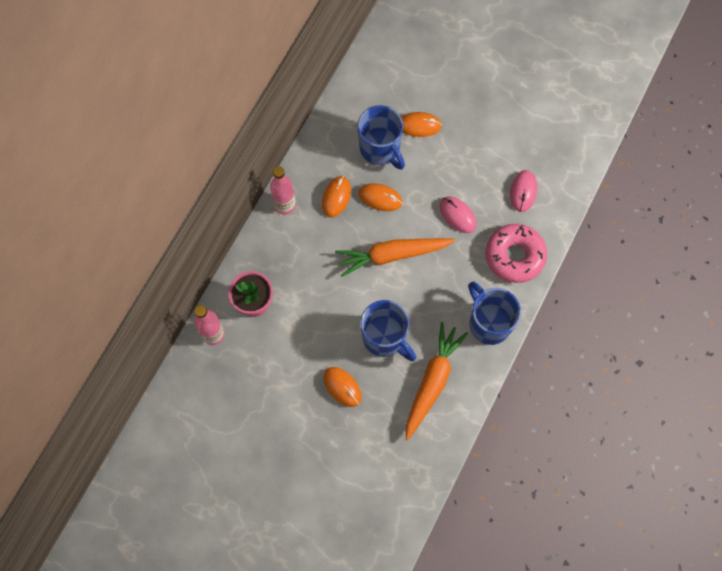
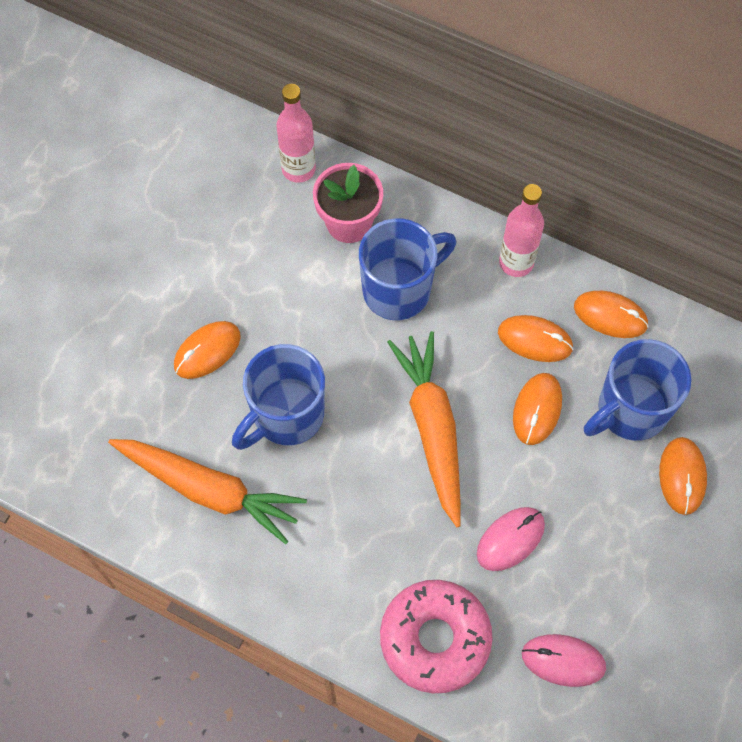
camera: 90 degrees right, 5 degrees down
(321, 155) = (610, 316): none -> orange mouse
(489, 323) = (309, 587): blue mug -> blue mug (399, 289)

